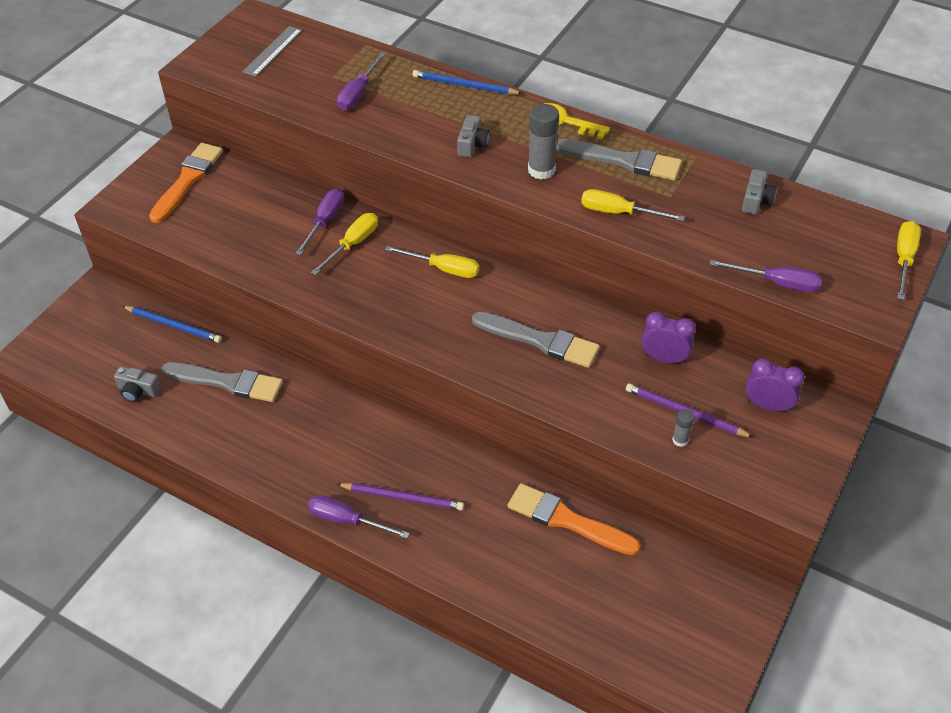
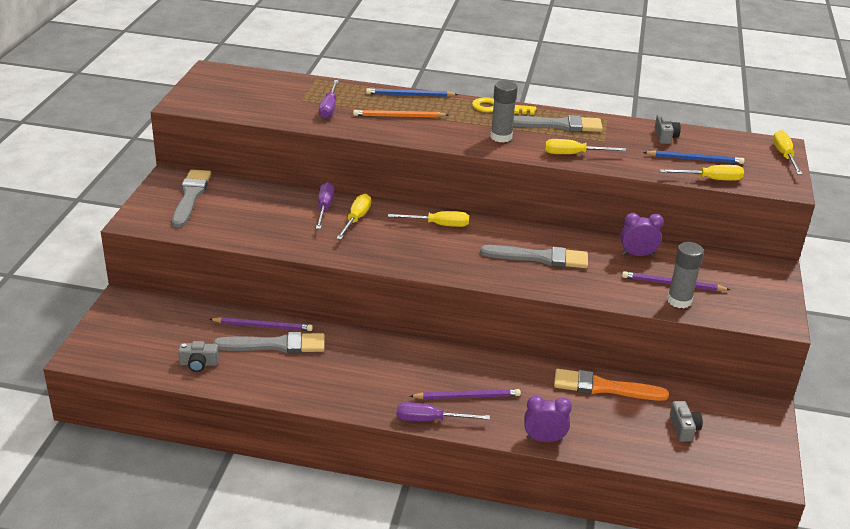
camera: 20 degrees left, 15 degrees down
(173, 326) = (206, 314): blue pencil -> blue pencil (695, 159)
(188, 180) = (191, 196): orange brush -> grey brush
(225, 354) = (263, 326): none -> purple pencil
(273, 51) = (241, 89): grey ruler -> none
(433, 118) = (398, 116): none -> orange pencil
(472, 144) = (439, 128): grey camera -> grey camera (683, 428)
(680, 440) = (679, 301): grey glue stick -> grey glue stick, size x1.94
(767, 406) = (727, 271): purple clock -> purple clock (544, 439)
(777, 283) = (710, 179): purple screwdriver -> yellow screwdriver

